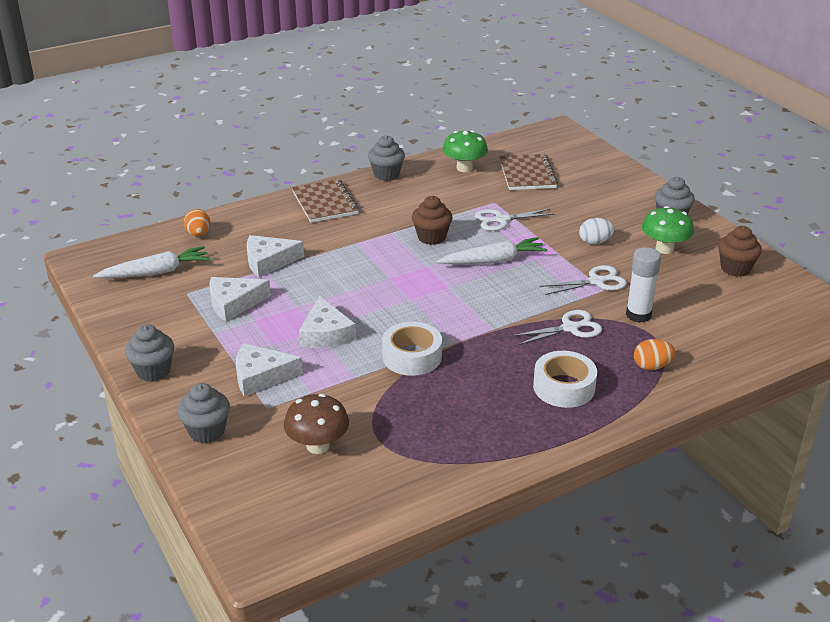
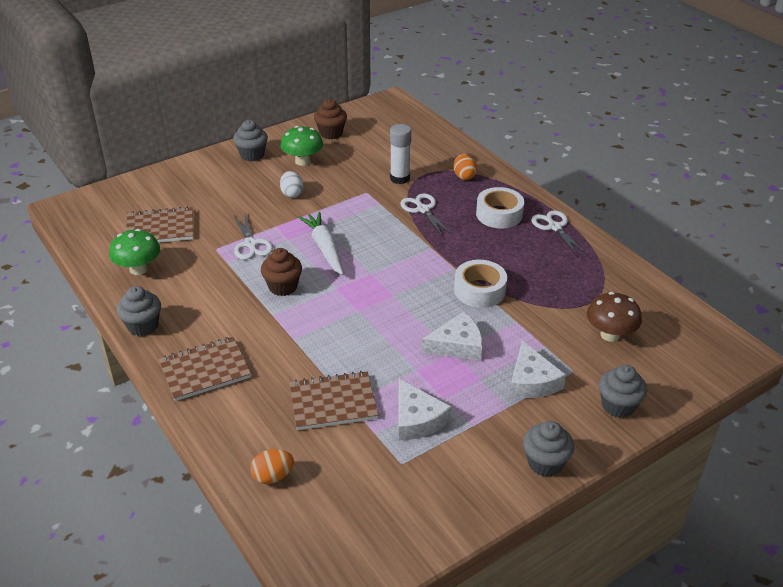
camera: 95 degrees left, 5 degrees up
(156, 272) = (361, 501): white carrot -> none
(268, 261) = (333, 402): white cheese -> brown notebook
(596, 281) = (354, 195): white scissors -> white scissors (555, 227)

